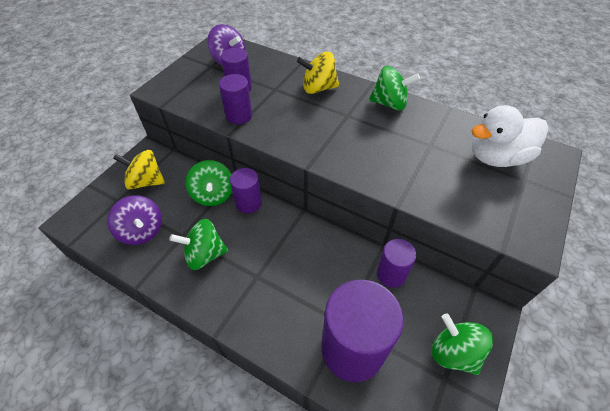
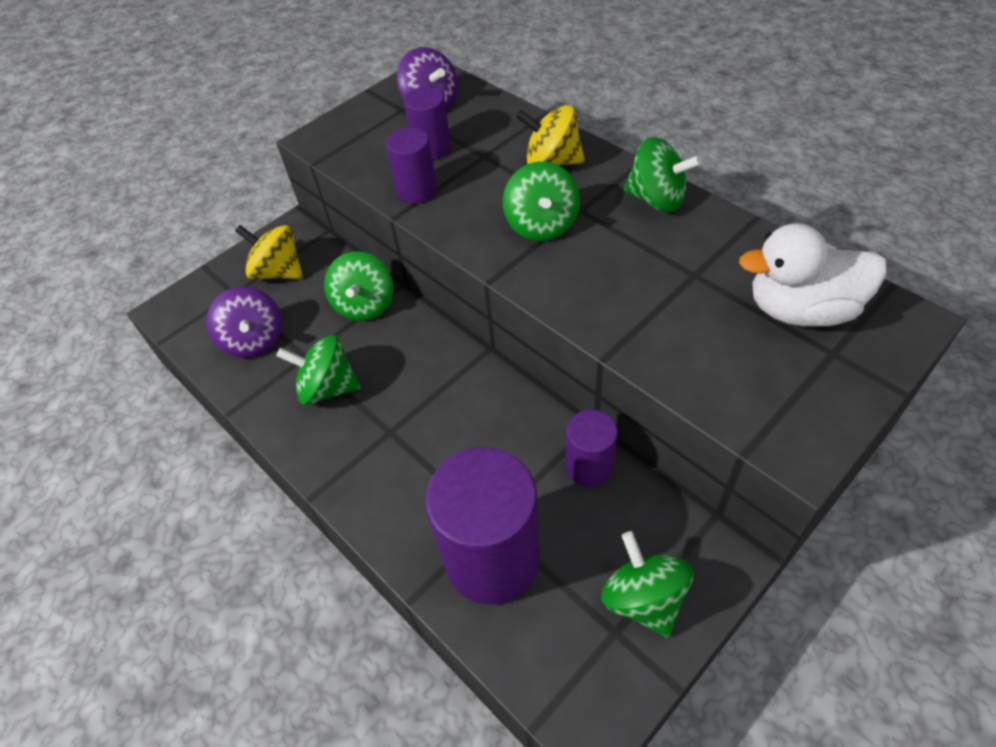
camera: 20 degrees right, 0 degrees up
(248, 203) = (411, 325): purple cylinder -> none
(327, 127) = (541, 225): none -> green spinning top

